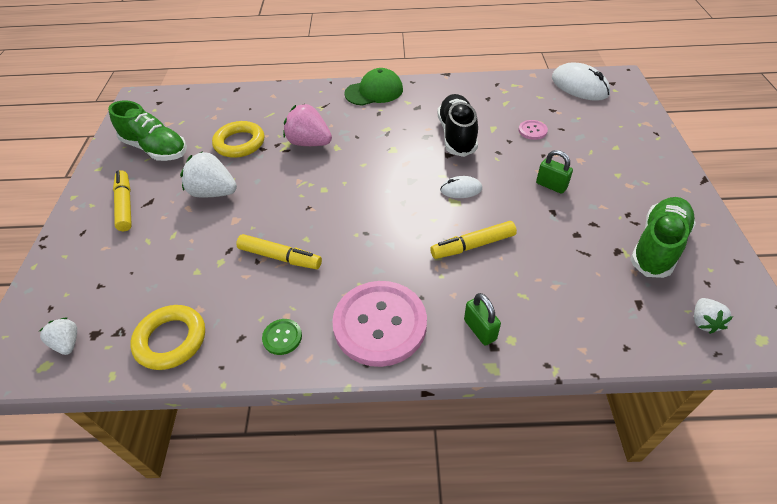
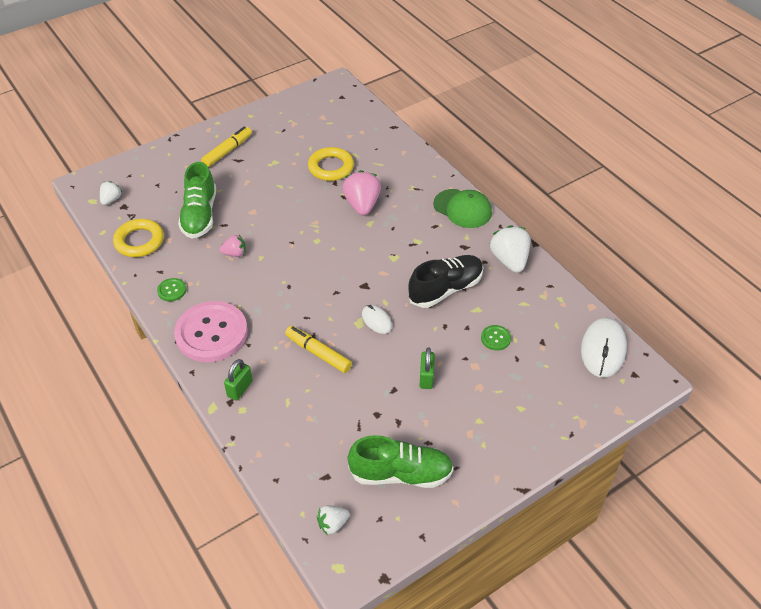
camera: 55 degrees right, 0 degrees up
(156, 149) = (290, 129): green shoe -> green shoe (200, 215)
(213, 192) = (270, 185): white strawberry -> white strawberry (509, 260)
(280, 257) = (235, 253): yellow marker -> pink strawberry
(532, 131) = (495, 338): pink button -> green button

